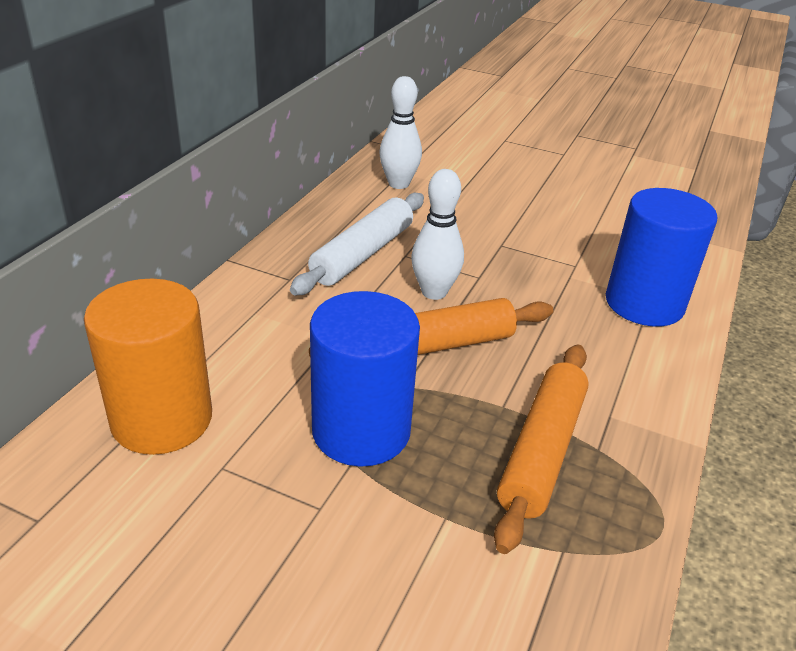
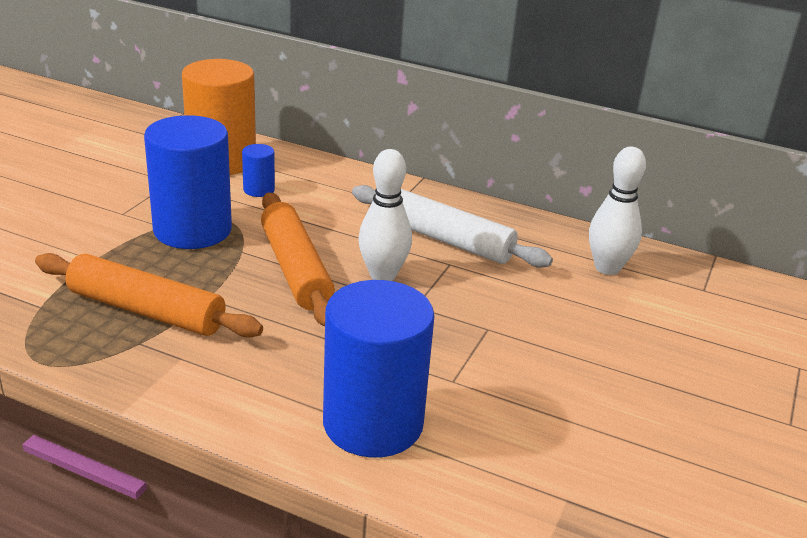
camera: 90 degrees right, 5 degrees down
(253, 380) = (259, 190): none -> blue cylinder

